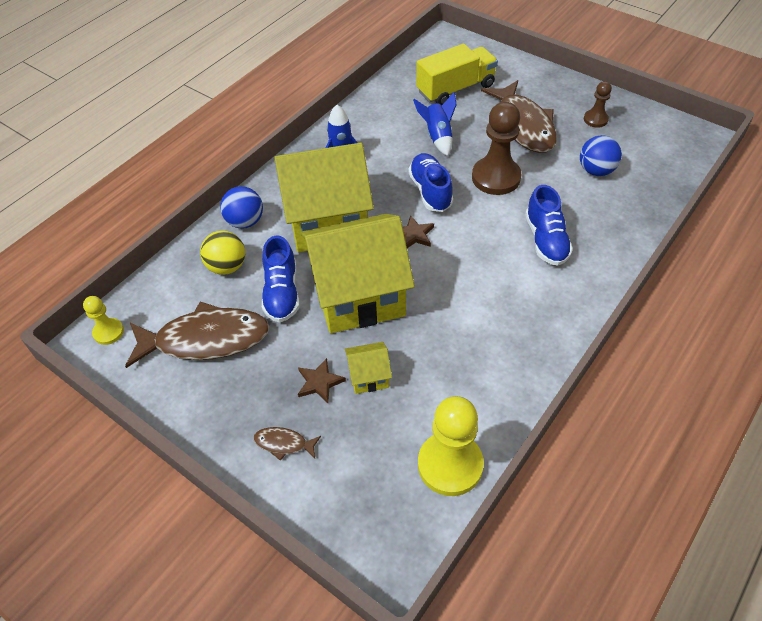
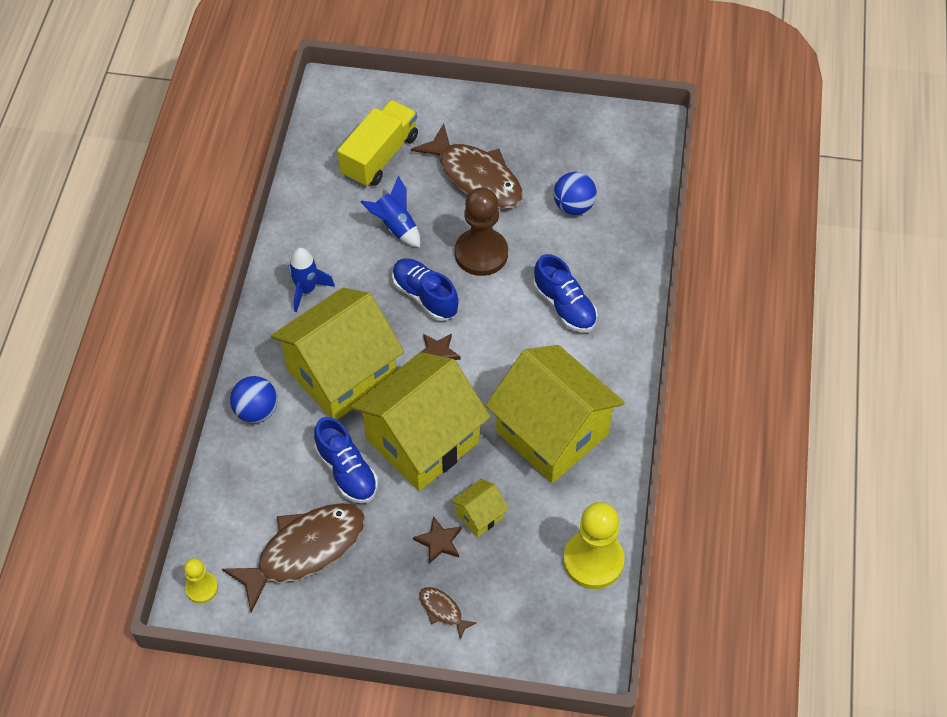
camera: 30 degrees left, 5 degrees up
(227, 266) = (272, 468): yellow ball -> none
(284, 443) = (443, 610): brown fish -> brown fish turned 60 degrees clockwise
(476, 335) = (552, 433): none -> yellow house
(595, 119) = (544, 142): brown pawn -> none

